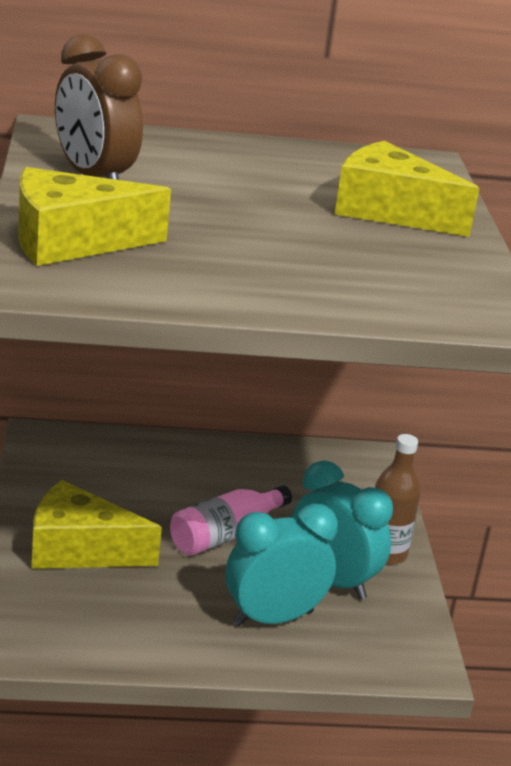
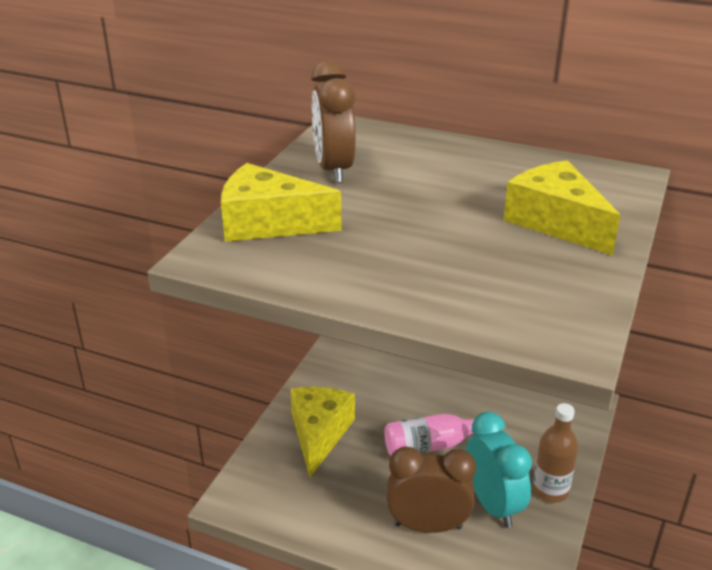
camera: 30 degrees right, 5 degrees up
(79, 549) = (319, 434): yellow cheese -> yellow cheese turned 60 degrees clockwise
(273, 618) = (428, 525): turquoise clock -> brown clock

